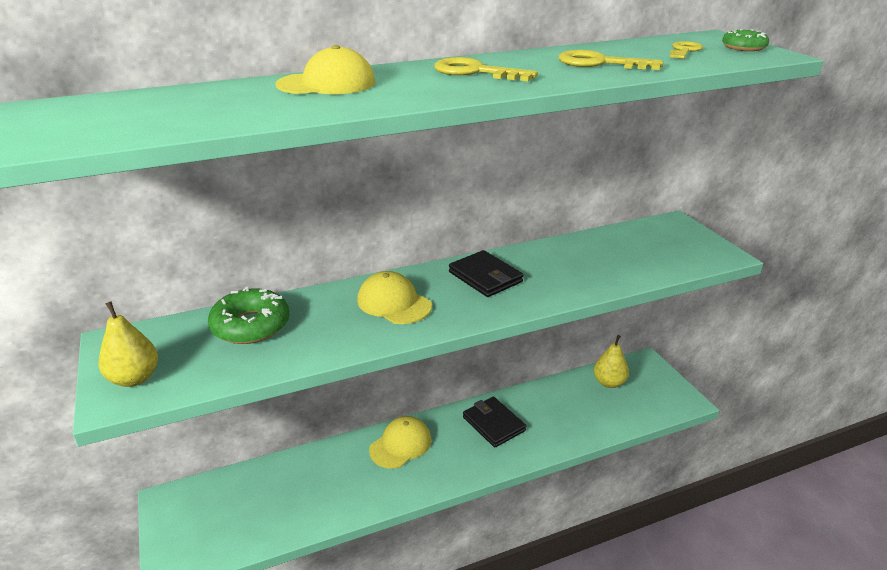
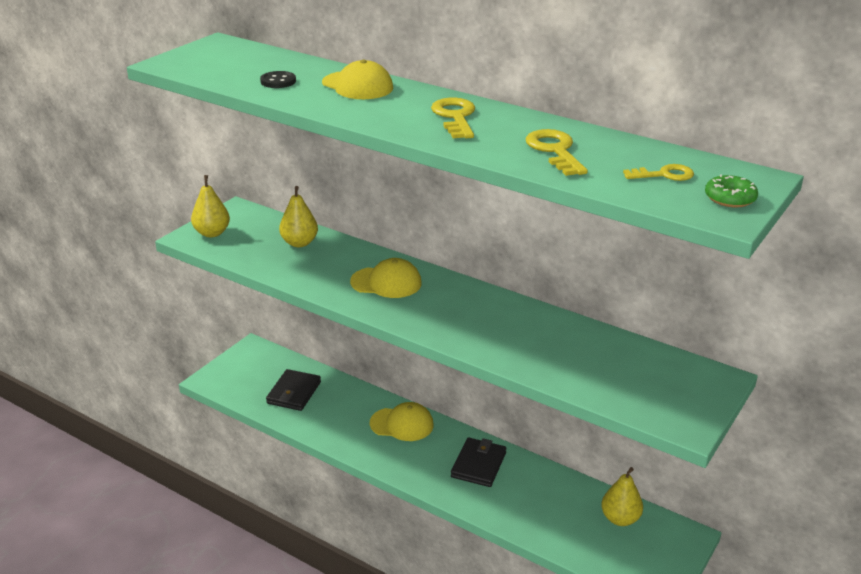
camera: 55 degrees right, 0 degrees up
(238, 108) = (278, 81): none -> black button
(251, 325) = (299, 243): green donut -> yellow pear
(394, 303) = (386, 282): yellow cap -> yellow cap turned 90 degrees clockwise
(485, 277) = (471, 307): black wallet -> black wallet (294, 392)

